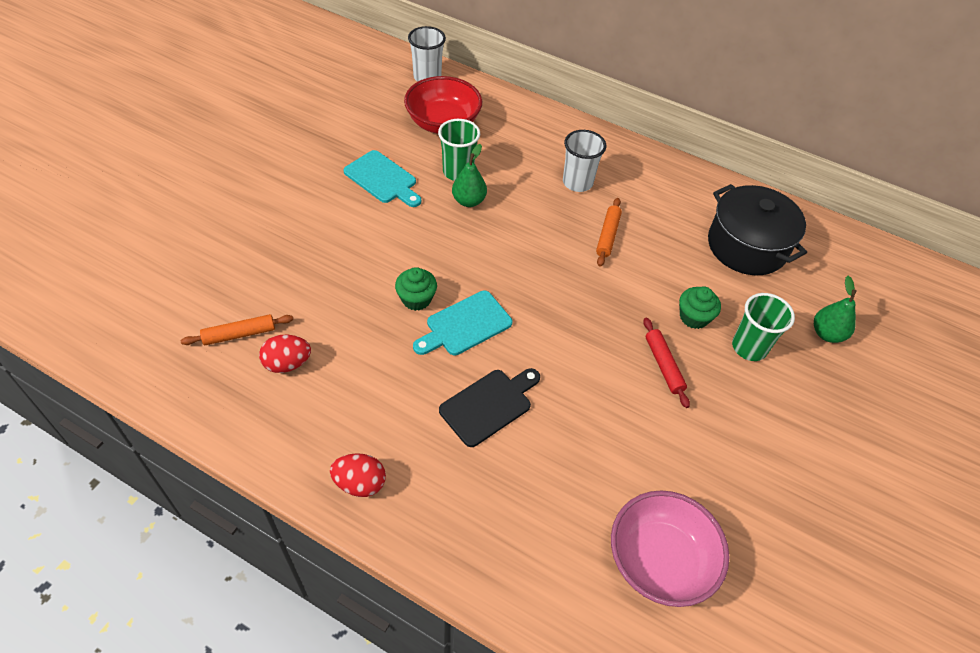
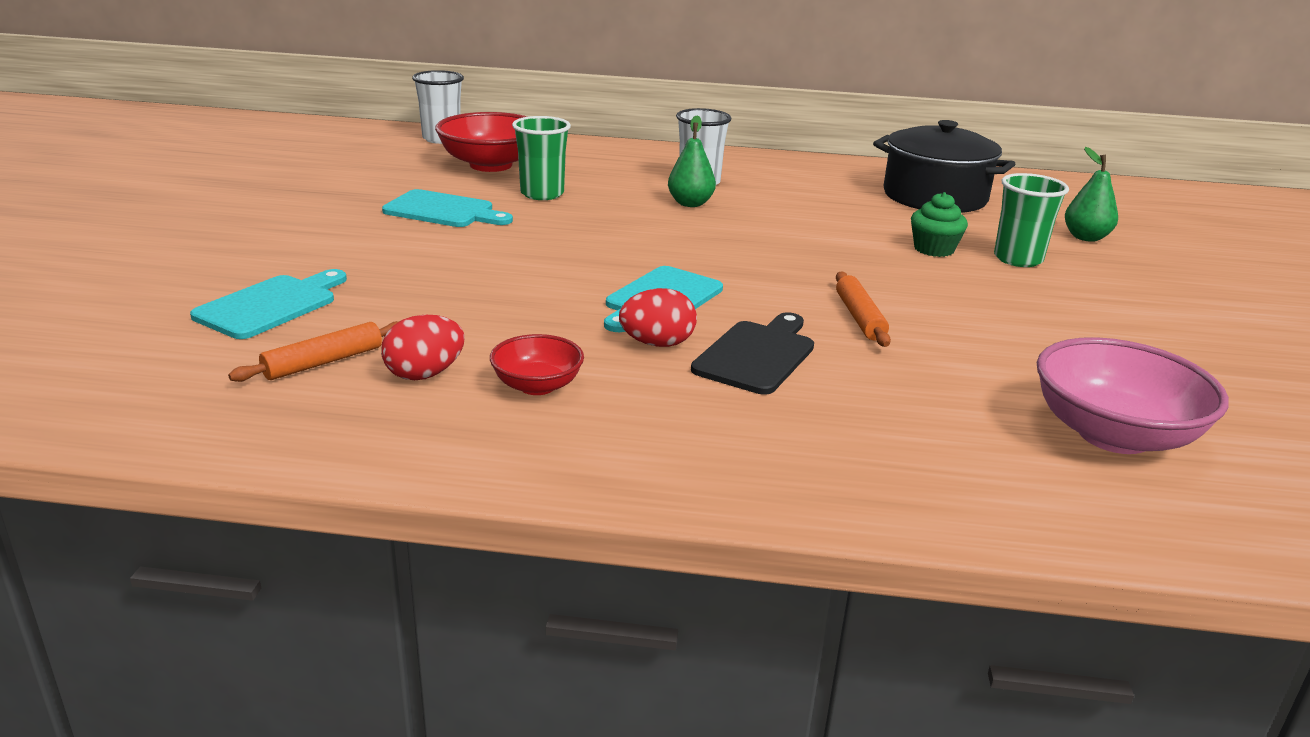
camera: 20 degrees left, 25 degrees down
(235, 265) = (271, 305): none -> turquoise cutting board
(343, 395) = (537, 386): none -> red bowl
(360, 483) = (636, 460): red egg -> red egg (657, 344)
(416, 299) = (574, 290): green cupcake -> none
(469, 201) = (576, 211): green pear -> green pear (690, 203)
(608, 236) = (773, 211): orange rolling pin -> orange rolling pin (860, 317)
(664, 365) = (939, 287): red rolling pin -> none

